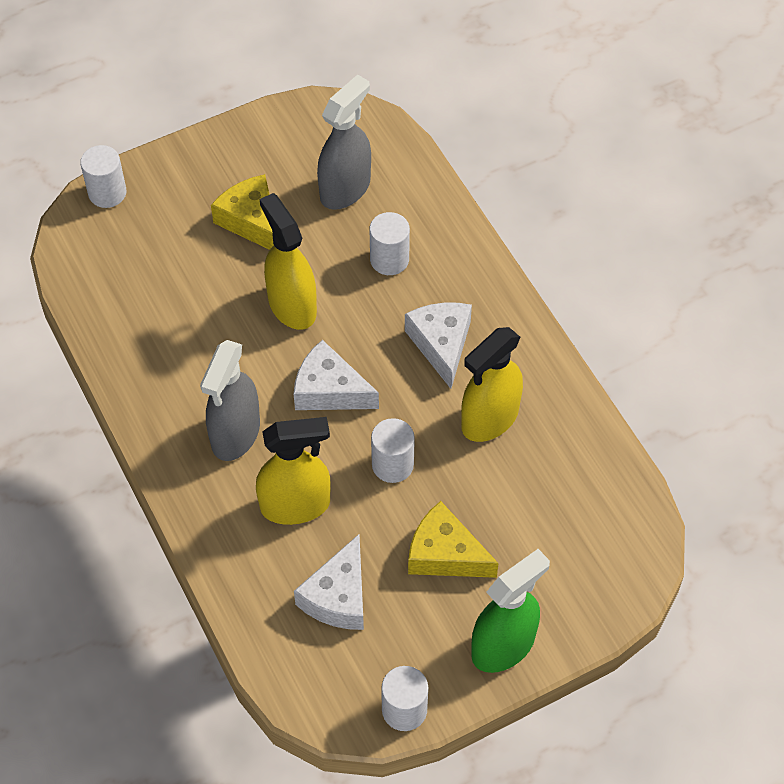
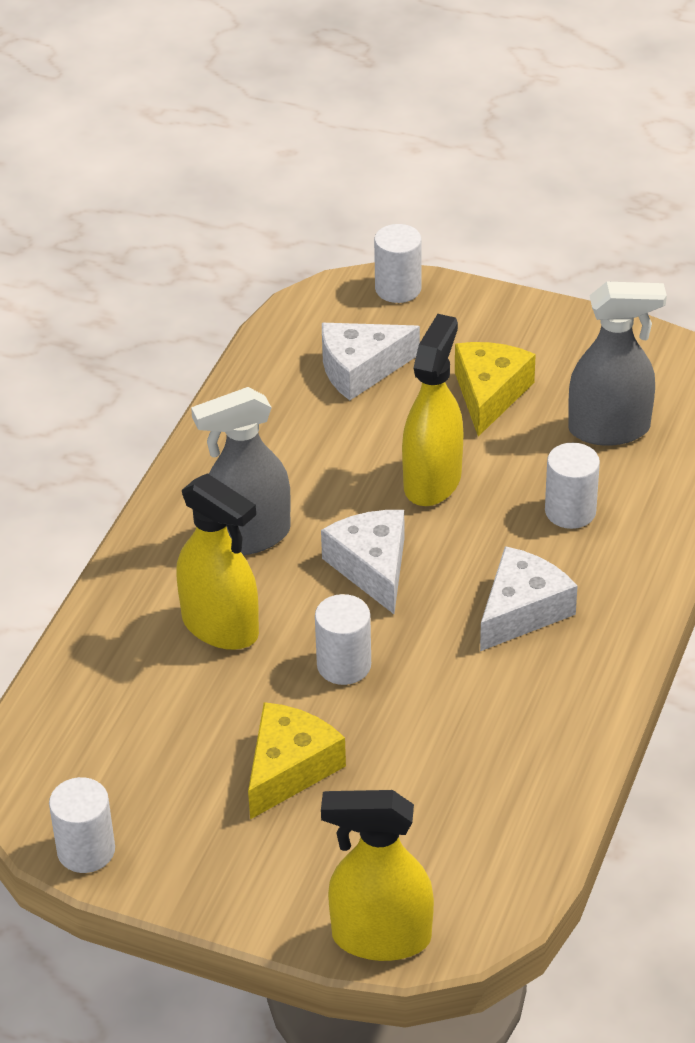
camera: 50 degrees right, 15 degrees down
(338, 596) = (156, 721): white cheese -> white cheese (360, 369)
(445, 554) = (289, 769): yellow cheese -> yellow cheese turned 45 degrees clockwise
(489, 419) = (481, 702): yellow spray bottle -> yellow spray bottle (380, 937)
(503, 645) = (236, 880): green spray bottle -> none

